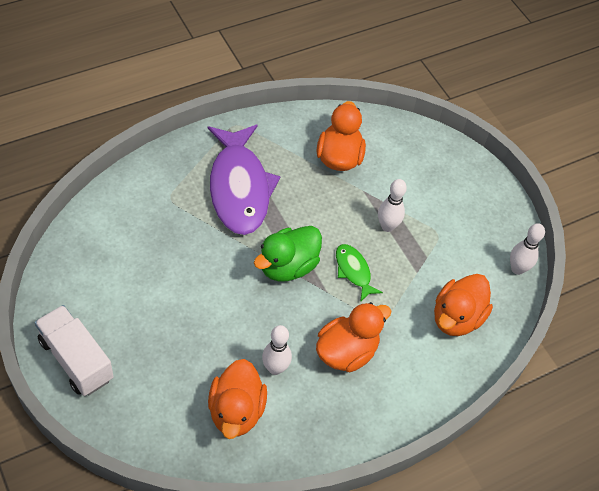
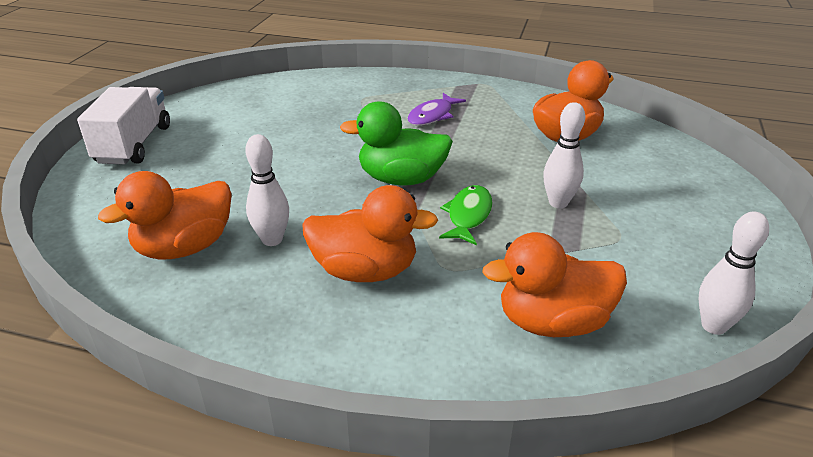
camera: 50 degrees right, 20 degrees down
(239, 188) = (432, 116): purple fish -> purple fish, size x0.46

